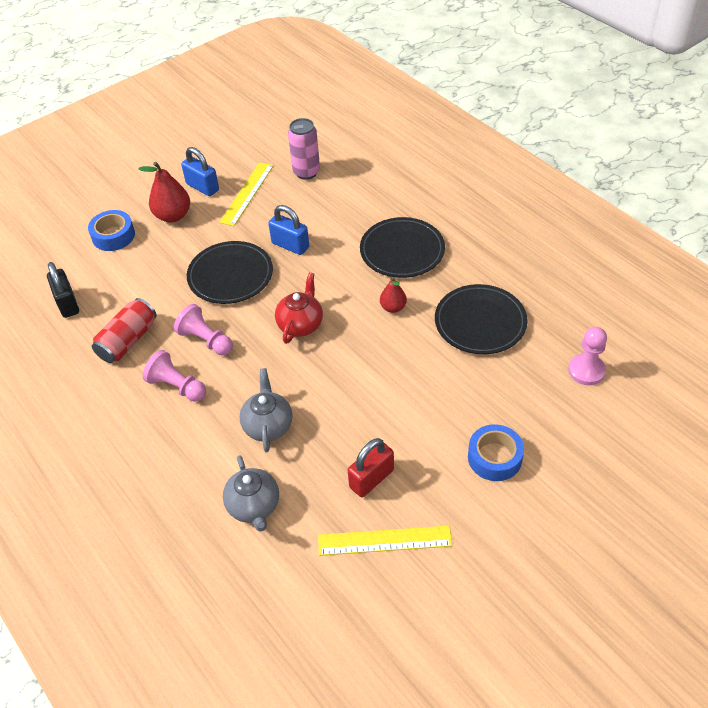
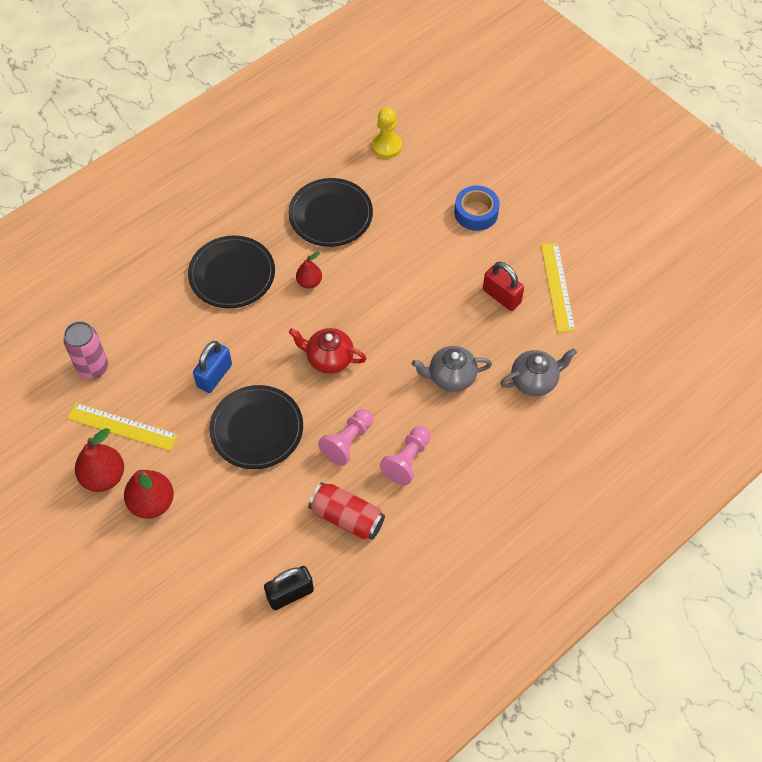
camera: 95 degrees left, 10 degrees up
(113, 236) = (180, 565): blue tape -> none
(202, 187) = (103, 477): blue padlock -> red pear
(586, 370) = (386, 146): pink pawn -> yellow pawn

